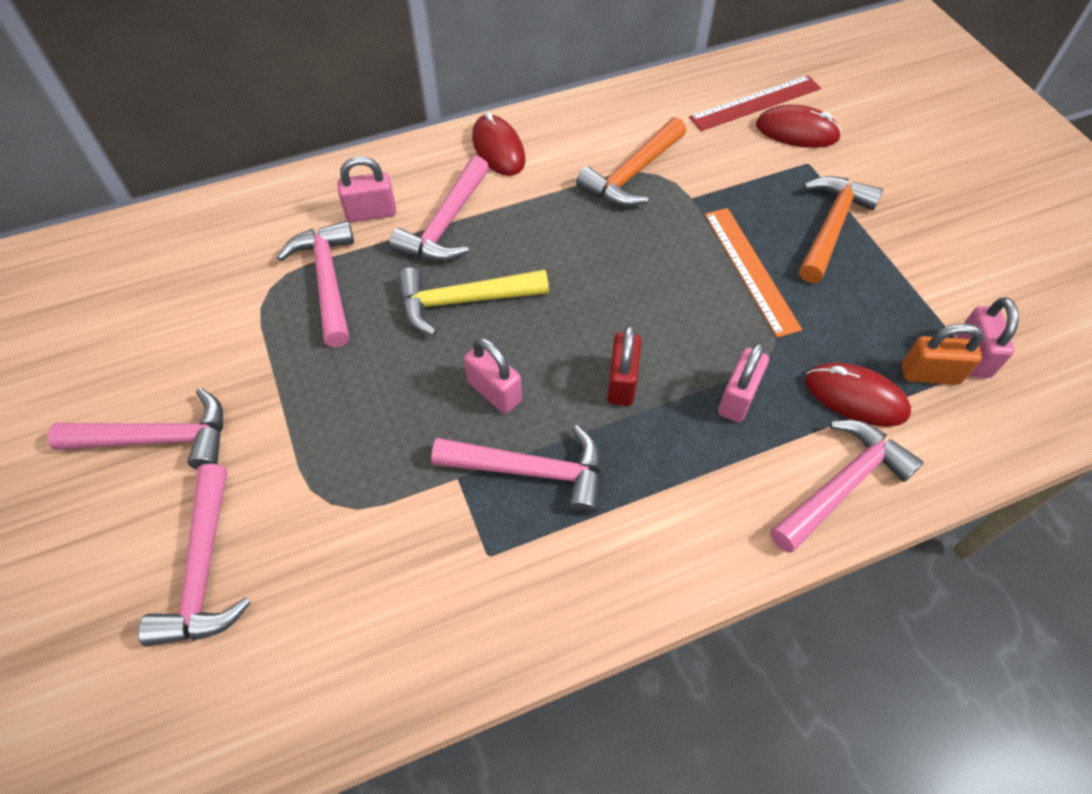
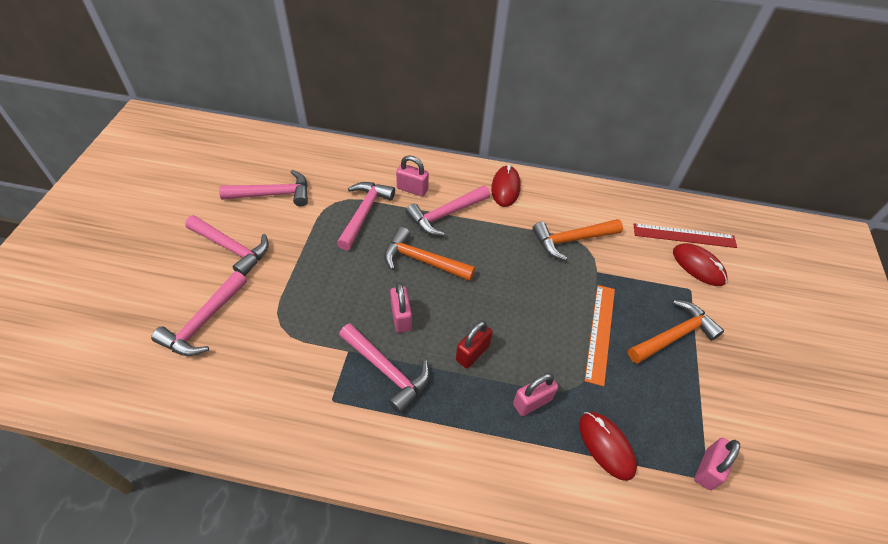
camera: 30 degrees right, 5 degrees down
(463, 301) = (422, 260): yellow hammer -> orange hammer
(842, 485) = (555, 491): pink hammer -> pink hammer (273, 194)
(930, 374) = (668, 462): orange padlock -> none

